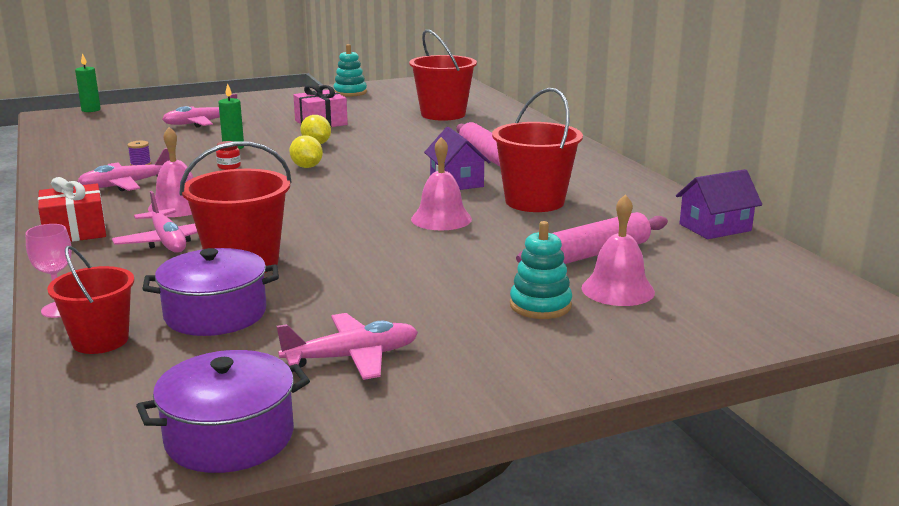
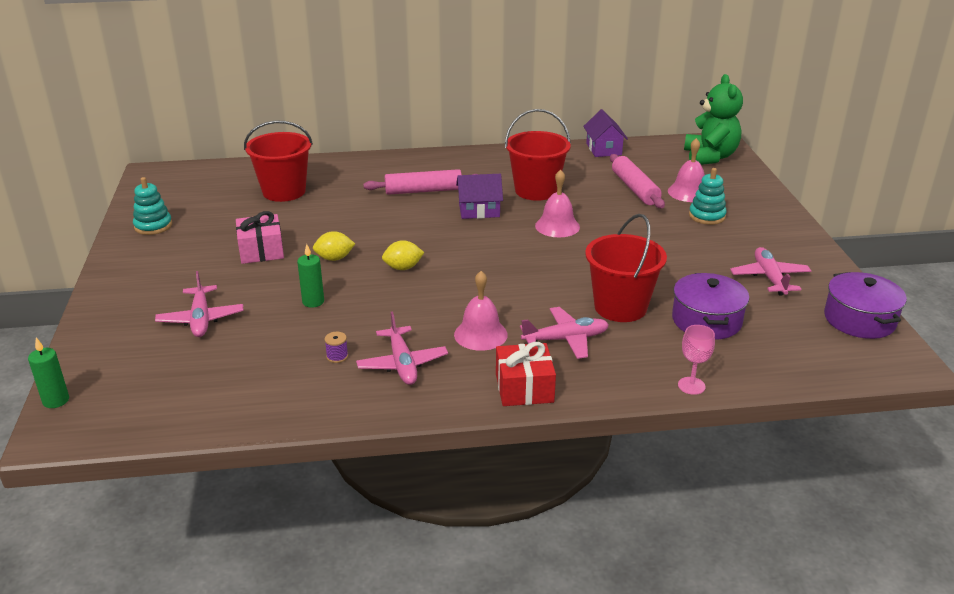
camera: 75 degrees left, 10 degrees up
(100, 340) = (744, 365): red bucket -> none
(229, 167) = (378, 306): red jar -> none
(783, 301) = (710, 157): none -> green teddy bear

